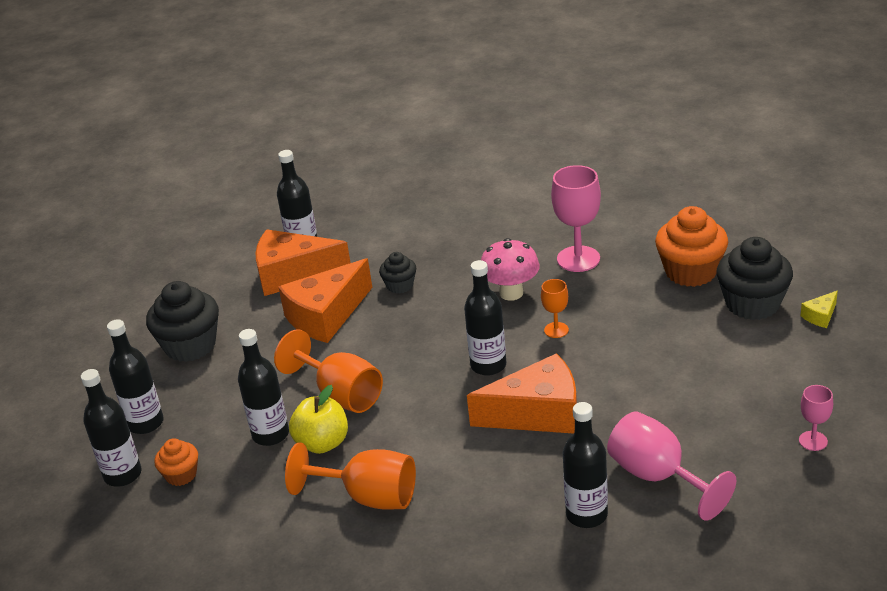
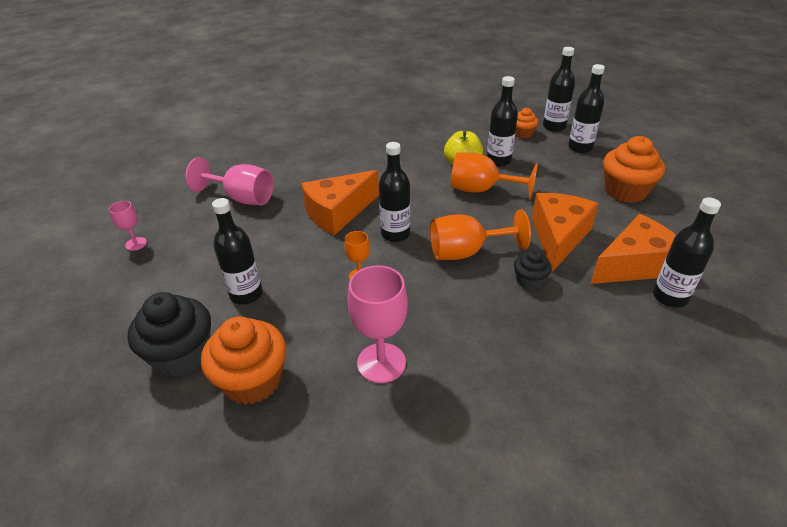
camera: 150 degrees right, 5 degrees up
(190, 345) = (625, 191): black cupcake -> orange cupcake
(368, 497) = (409, 150): orange goblet -> orange goblet (466, 252)
(511, 293) = (422, 301): pink mushroom -> none
(586, 515) = (280, 171): black bottle -> black bottle (246, 294)
(820, 316) = (112, 359): yellow cheese -> none

